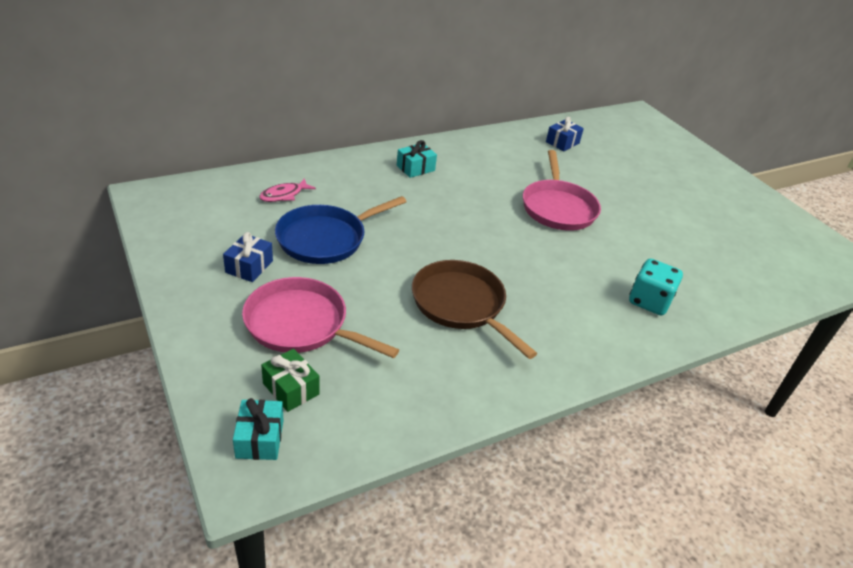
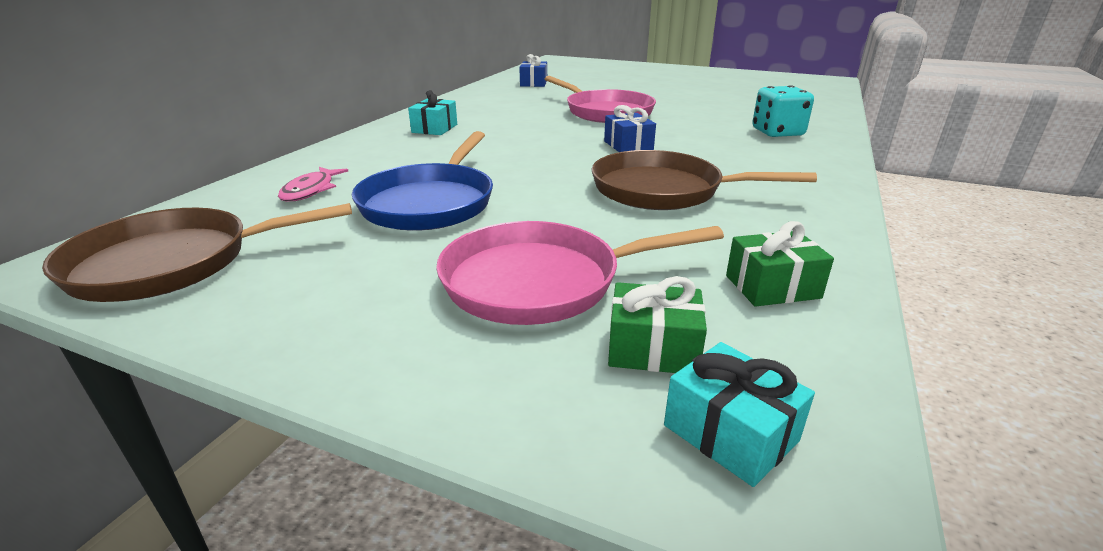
camera: 35 degrees left, 10 degrees down
(182, 218) = (173, 263): none -> brown pan
(249, 267) = (369, 264): blue gift -> blue gift (628, 145)
(396, 400) = (772, 287): none -> green gift

